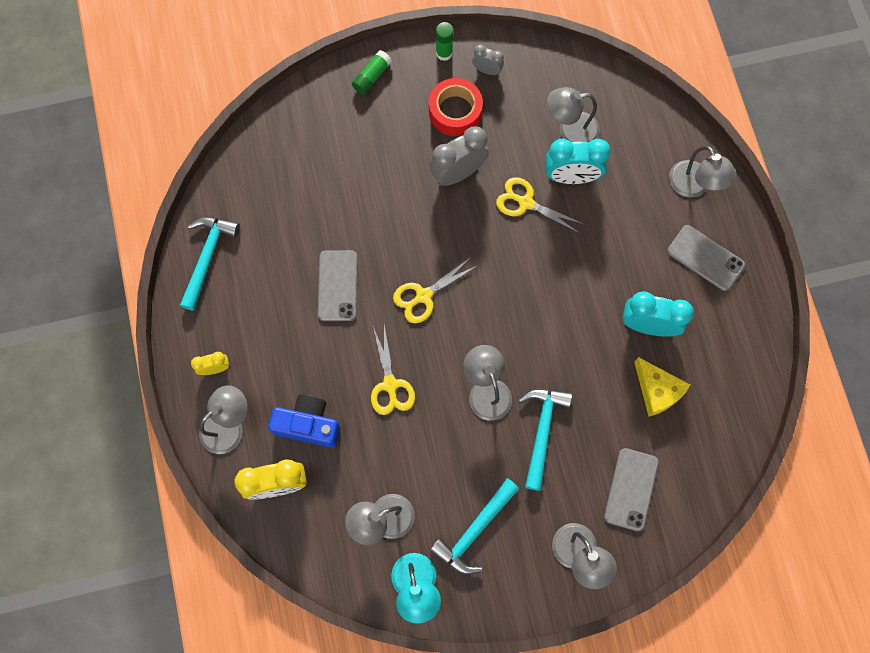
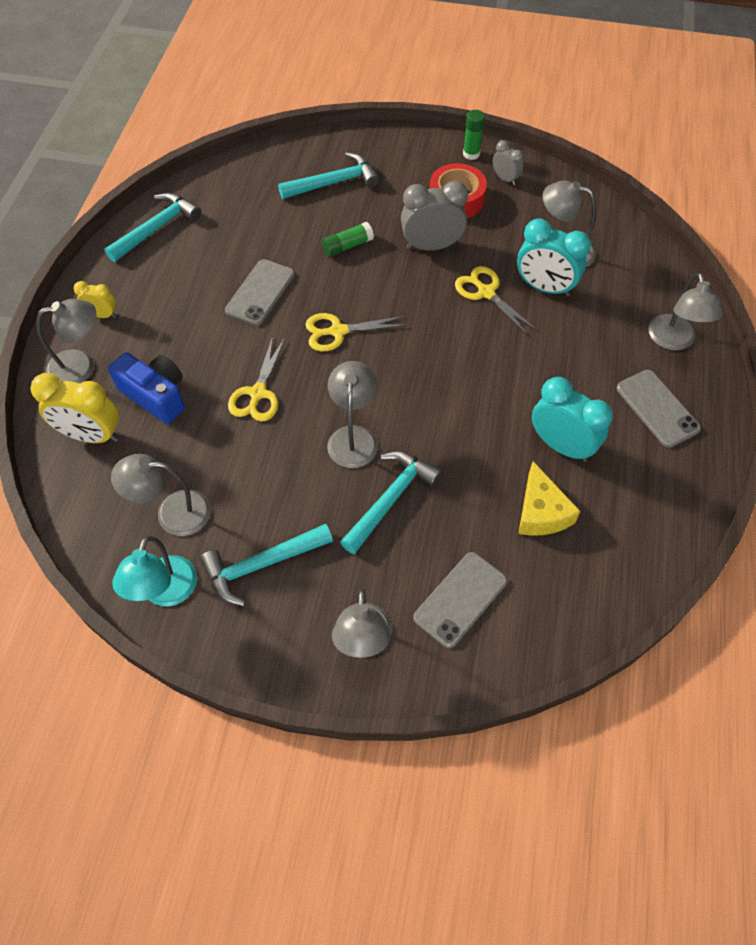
camera: 25 degrees right, 15 degrees down
(338, 138) = (334, 182): none -> turquoise hammer
(372, 77) = (393, 149): green glue stick -> green glue stick (347, 246)

